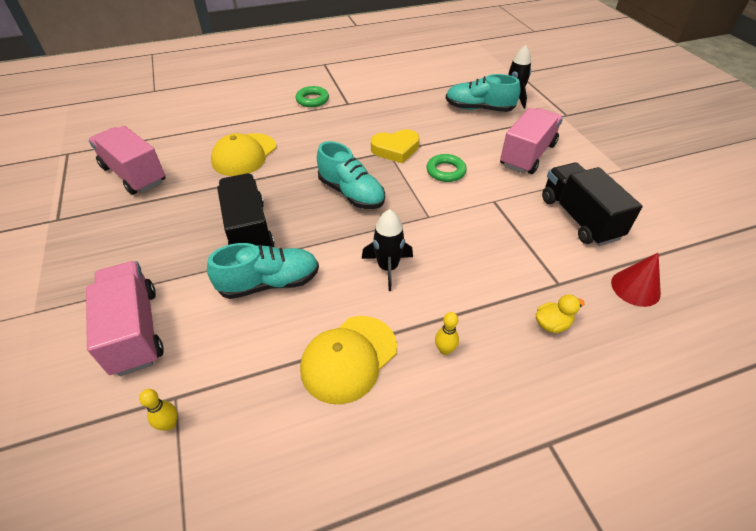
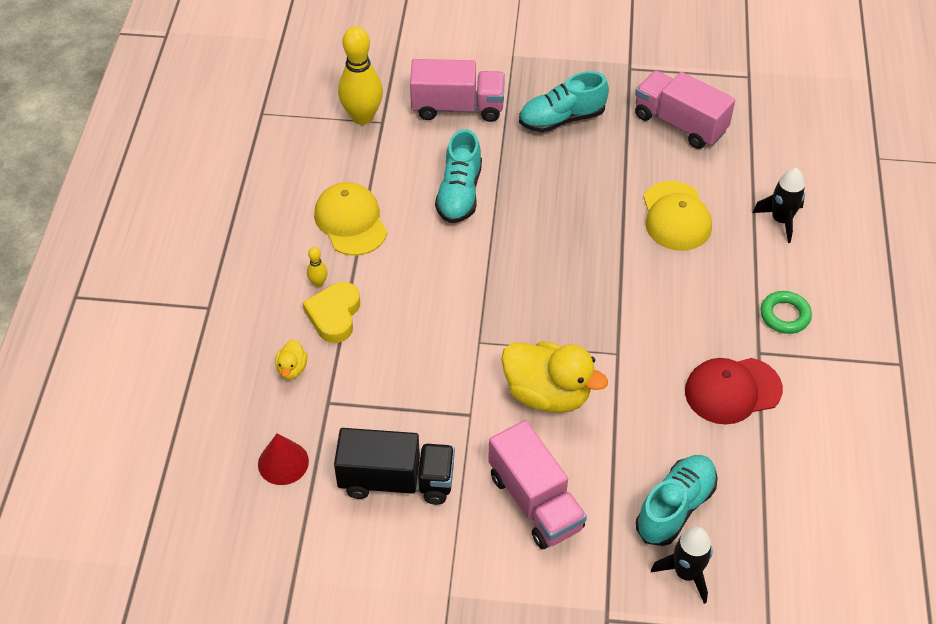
camera: 115 degrees right, 5 degrees up
(134, 174) = (680, 123): pink truck -> pink truck turned 120 degrees counterclockwise
(169, 424) = (362, 117): yellow bowling pin -> yellow bowling pin, size x2.35
(244, 155) = (676, 216): yellow cap -> yellow cap turned 150 degrees counterclockwise
(248, 230) = (538, 194): black truck -> none
(351, 193) = (553, 289): turquoise shoe -> turquoise shoe (562, 119)
(383, 106) = (732, 390): none -> red cap
(388, 268) = (428, 280): black rocket -> black rocket (781, 220)
(395, 149) = (618, 362): yellow heart -> yellow heart (334, 315)
(445, 171) = (547, 394): green ring -> yellow duck

